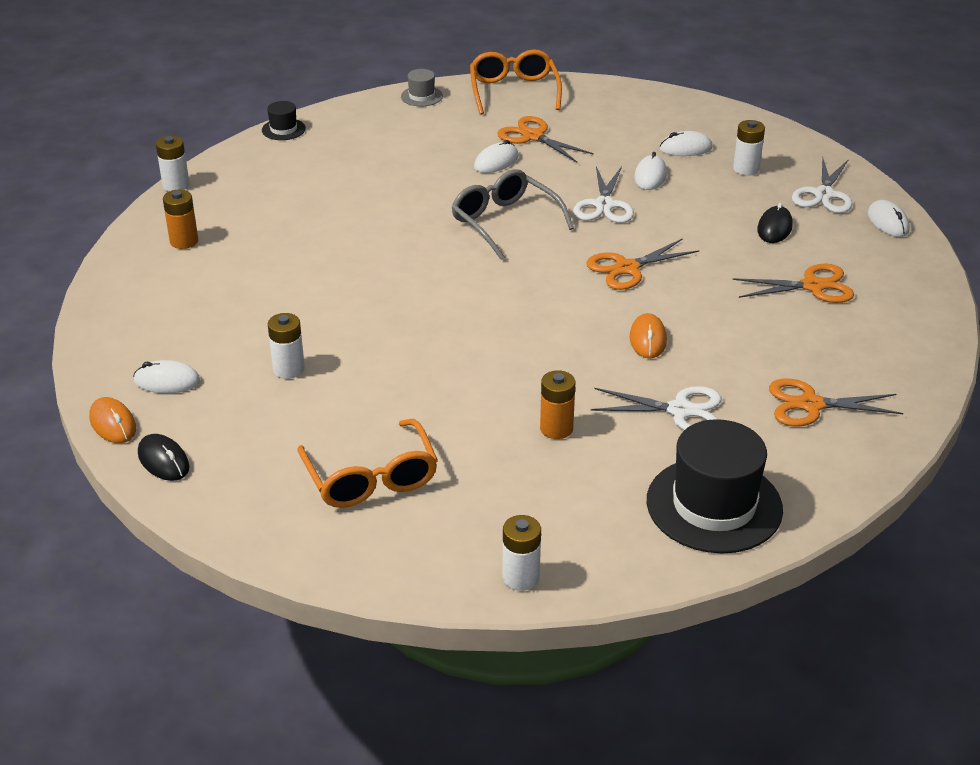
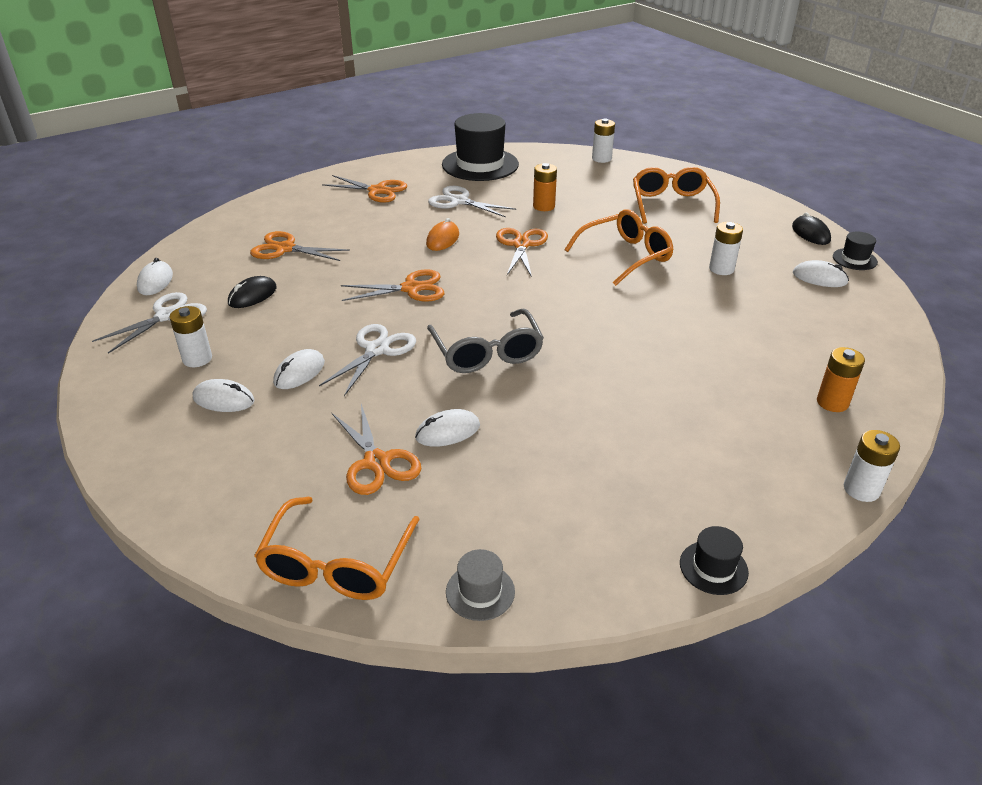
camera: 160 degrees left, 0 degrees up
(113, 424) = (854, 259): orange mouse -> black hat
(411, 364) = (625, 256): none -> orange glasses
(547, 352) = (521, 245): none -> orange scissors

